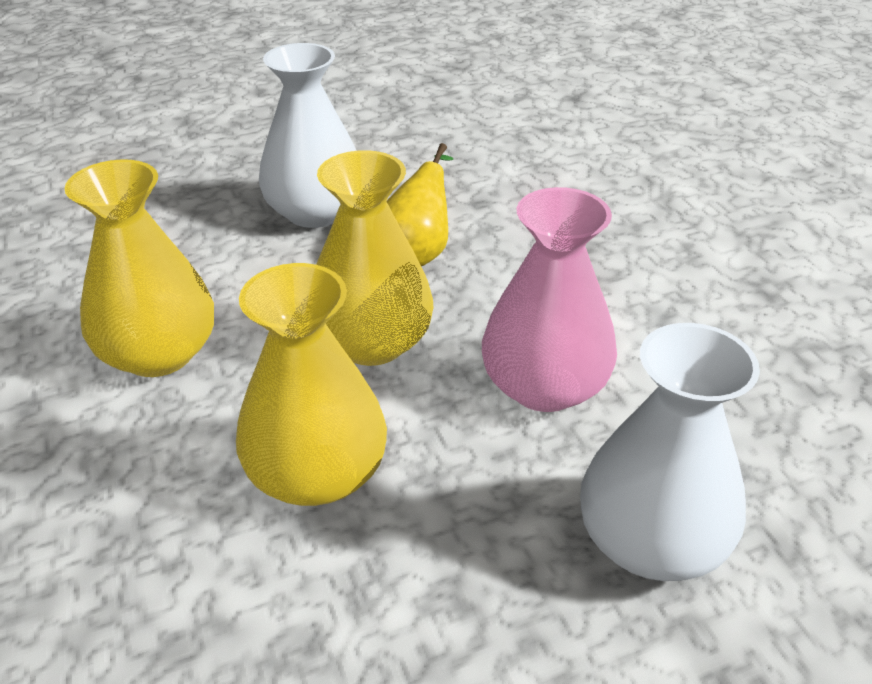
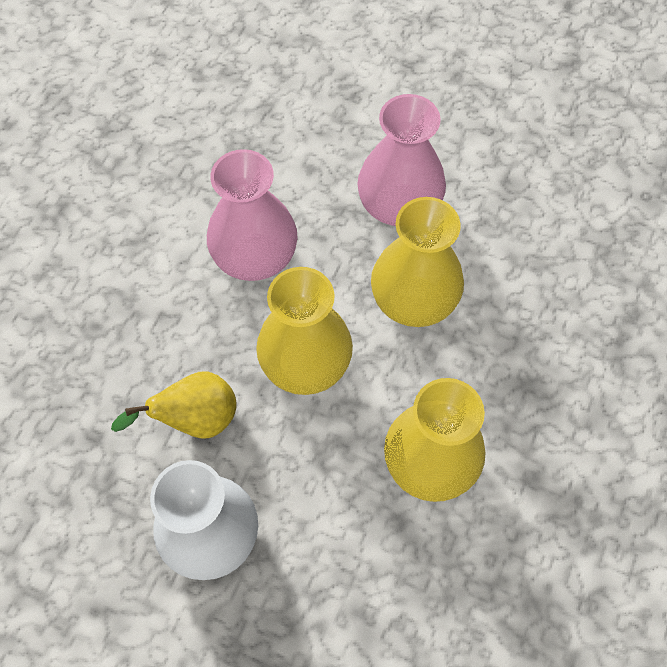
camera: 135 degrees left, 25 degrees up
(458, 569) = (399, 203): none -> pink vase
(651, 541) = (311, 151): white vase -> none

